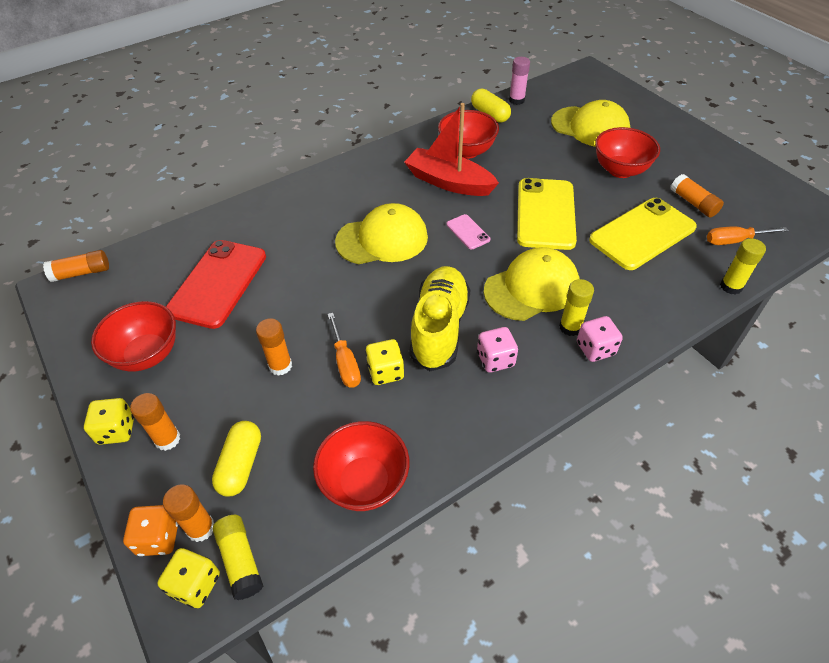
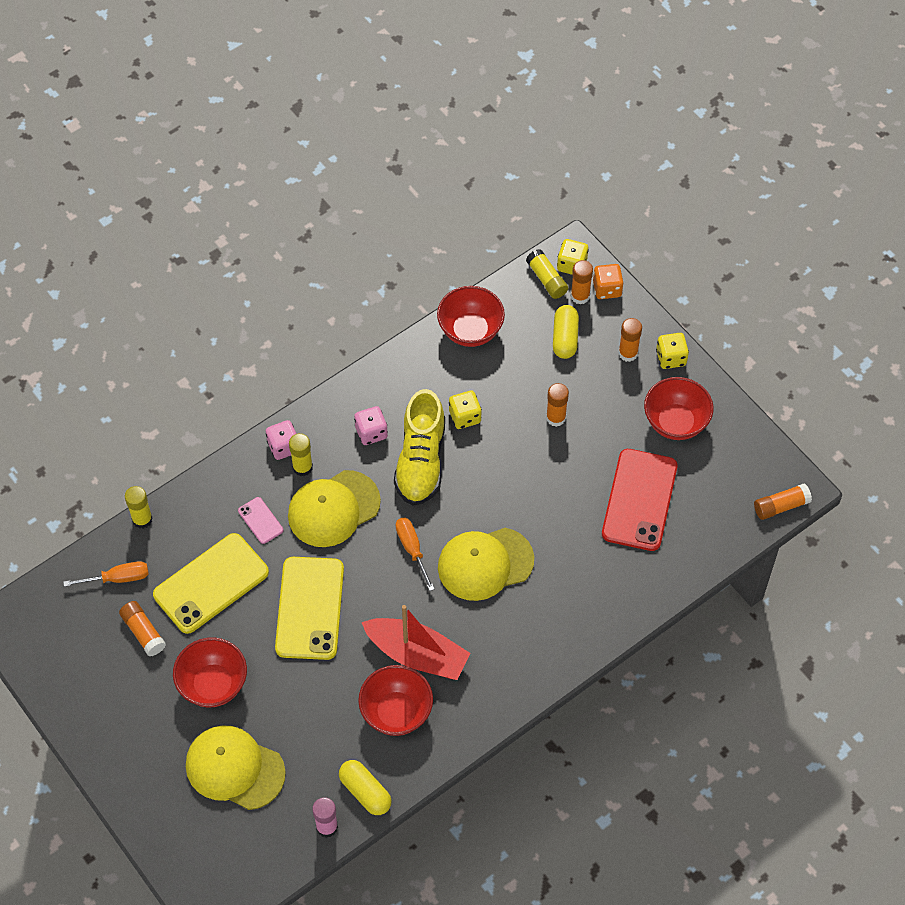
camera: 175 degrees right, 10 degrees up
(345, 362) = (500, 423): orange screwdriver -> orange screwdriver (412, 549)
(468, 232) = (395, 578): pink phone -> pink phone (260, 520)

